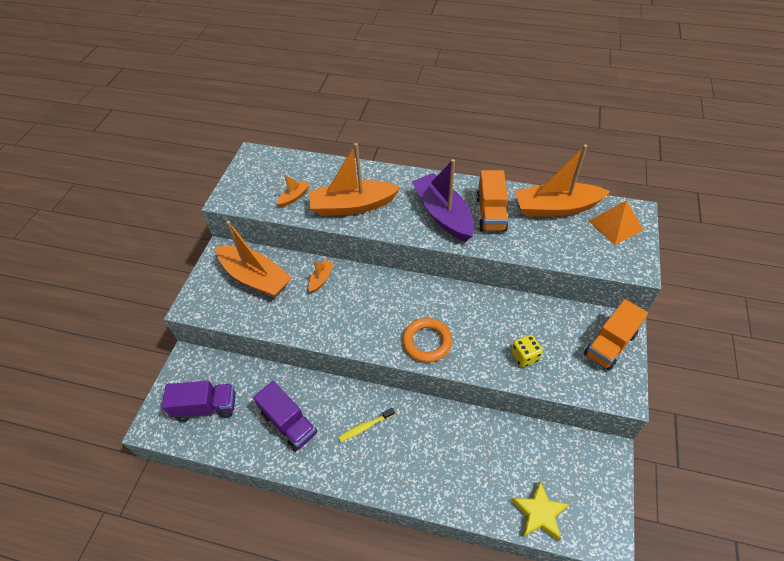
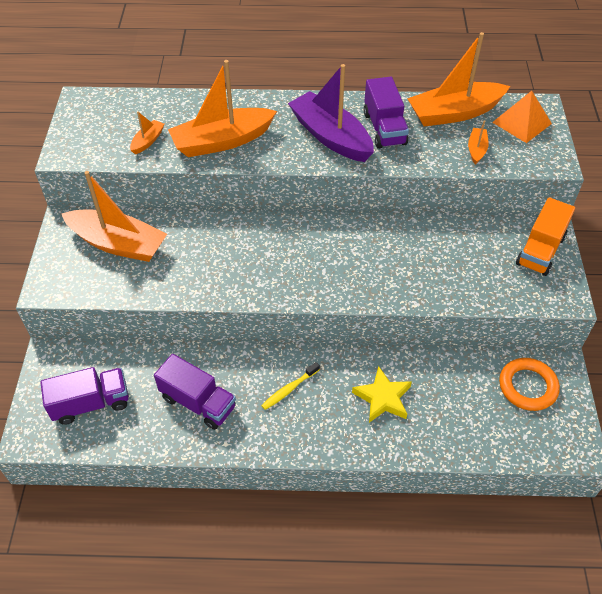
camera: 15 degrees left, 0 degrees up
(321, 279) = (199, 233): orange boat -> orange boat (476, 149)
(427, 342) = (342, 280): orange ring -> orange ring (527, 386)
(490, 213) = (384, 128): orange truck -> purple truck
(524, 356) = (453, 277): yellow dice -> none
(539, 513) = (502, 438): yellow star -> yellow star (383, 398)

